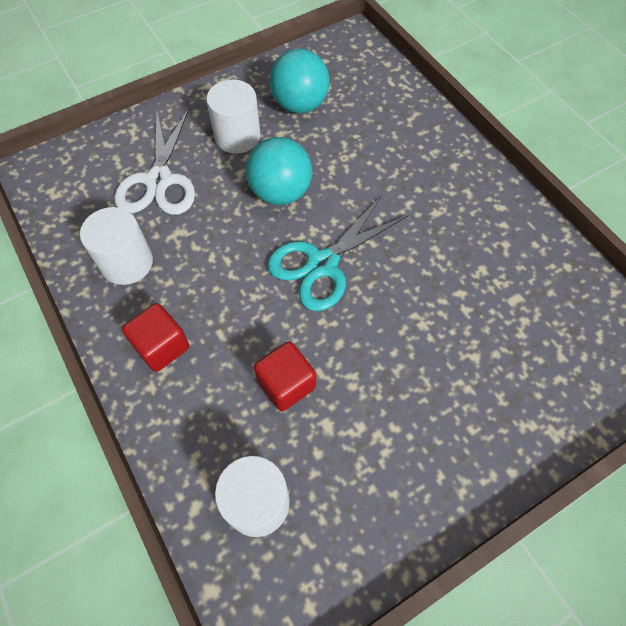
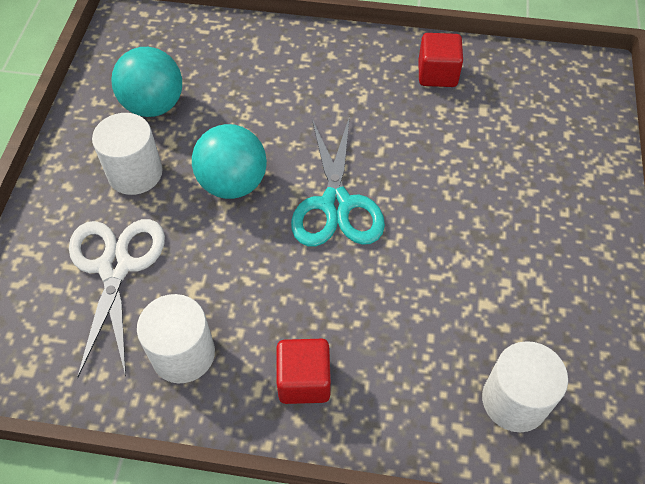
camera: 50 degrees left, 5 degrees down
(159, 180) = (115, 267): white scissors -> white scissors turned 135 degrees counterclockwise
(286, 384) = (426, 308): red cube -> red cube (437, 74)

